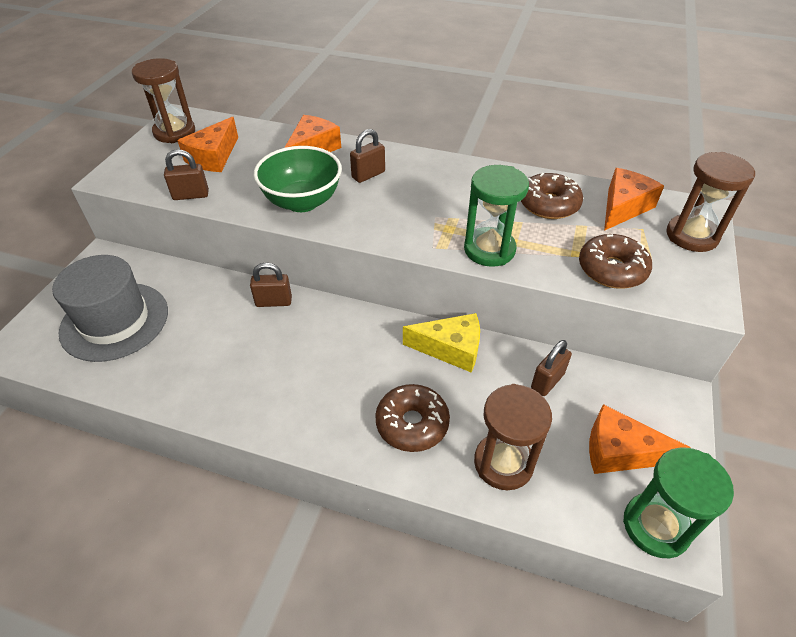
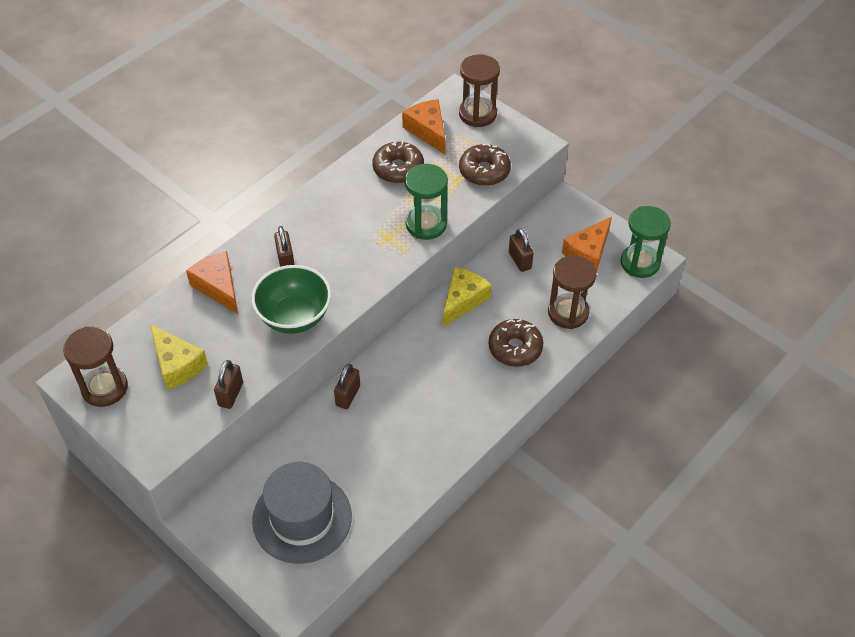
camera: 65 degrees left, 5 degrees up
(213, 157) = (177, 364): orange cheese -> yellow cheese

